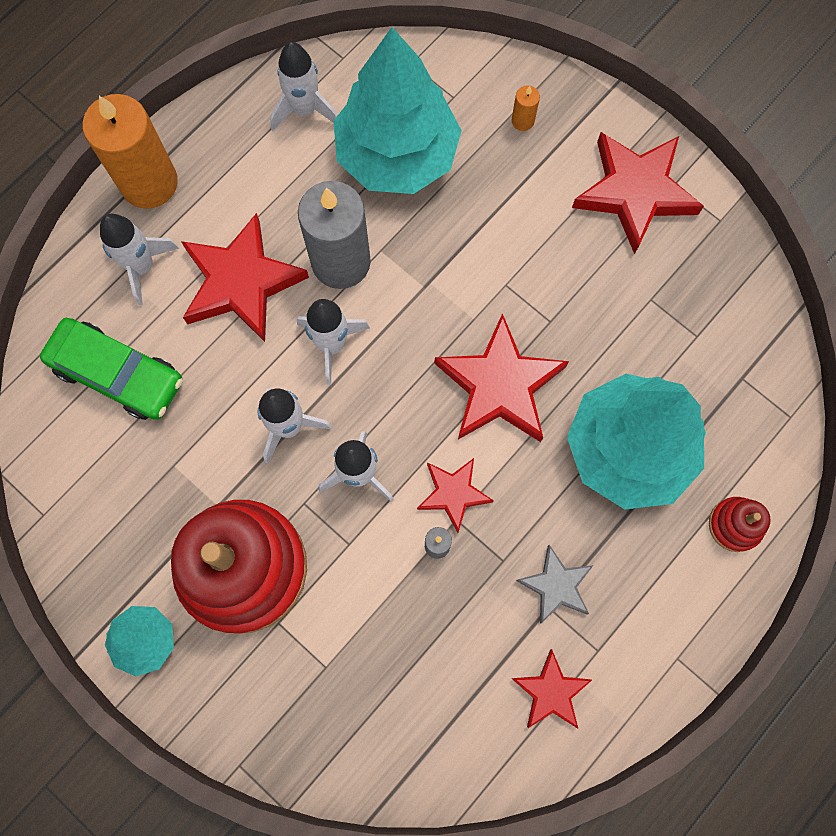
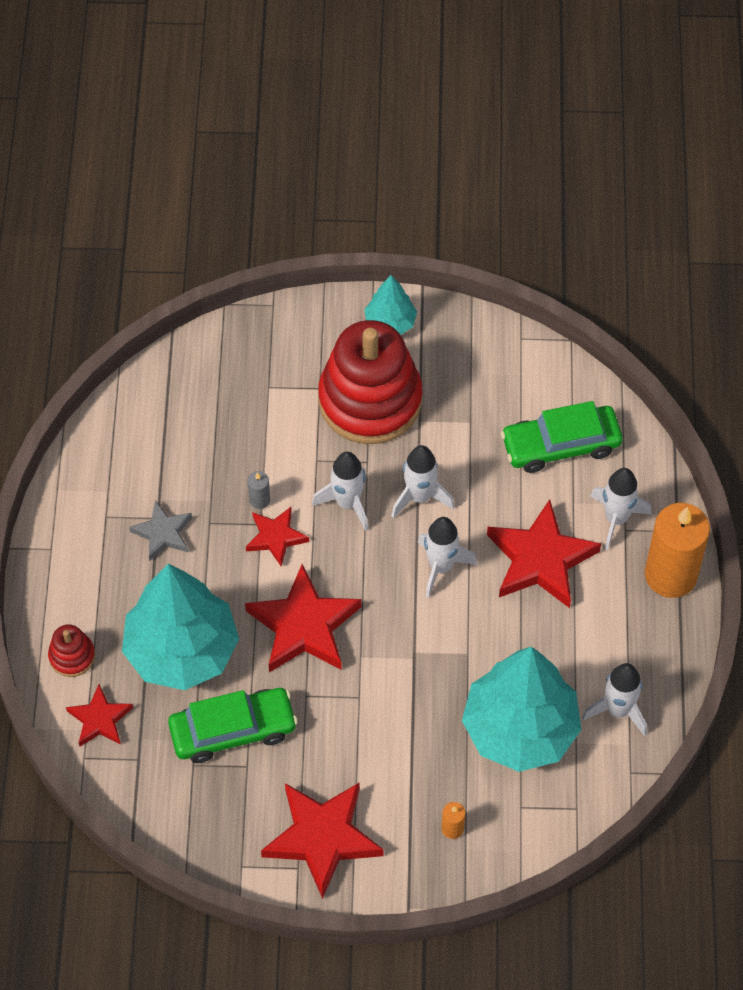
camera: 140 degrees right, 15 degrees down
(341, 262) = (487, 624): grey candle -> none
(550, 692) = (117, 473): red star -> red star (100, 719)
(639, 339) = (233, 730): none -> green car

